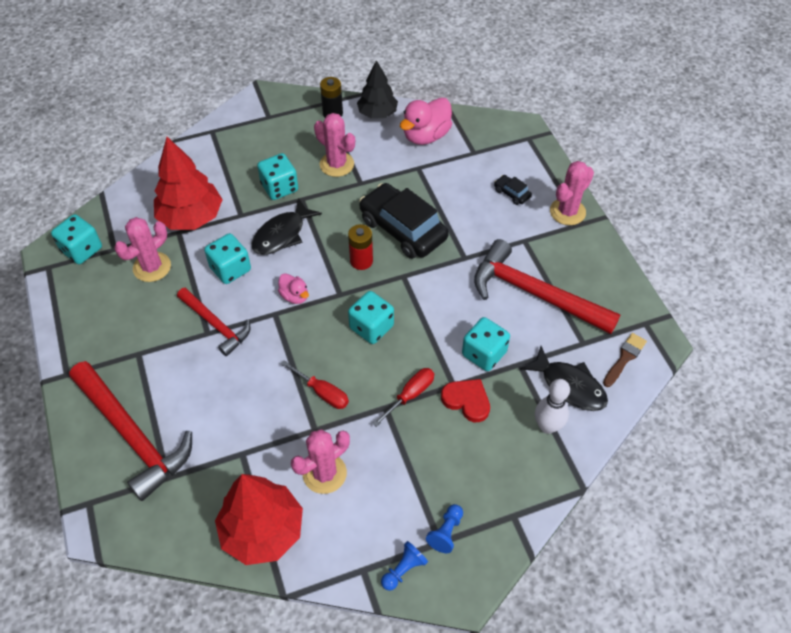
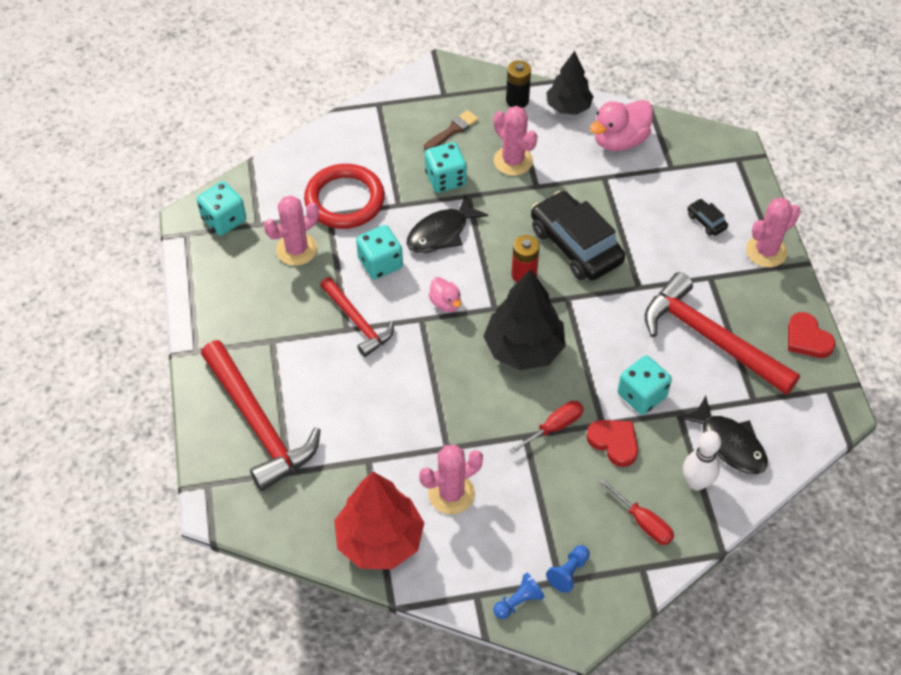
camera: 10 degrees right, 0 degrees up
(191, 217) = (344, 200): red tree -> red ring
(322, 392) = (460, 410): red screwdriver -> red screwdriver (642, 522)
(371, 327) = (524, 349): turquoise dice -> black tree
(618, 282) = (807, 339): none -> red heart
(624, 358) = (797, 423): brown brush -> brown brush (452, 130)

